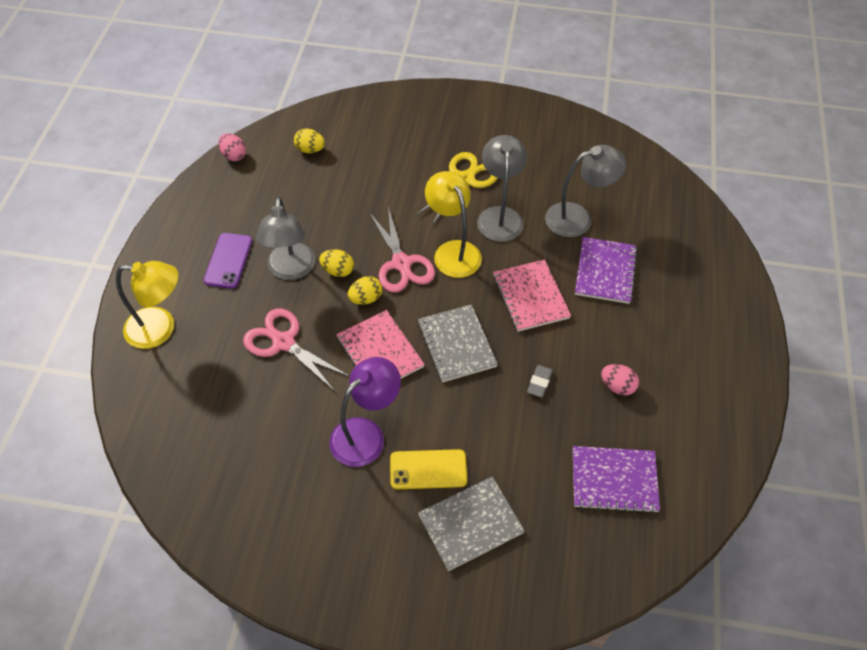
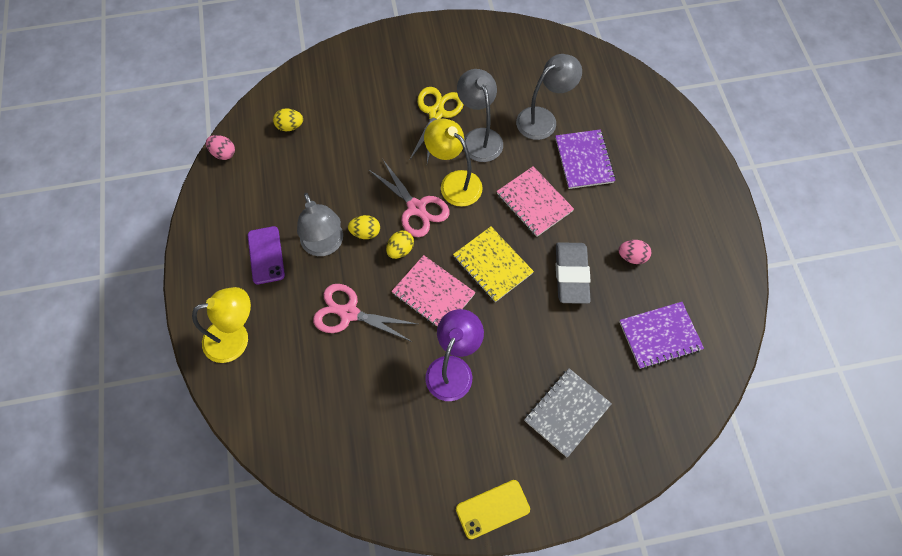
camera: 20 degrees left, 10 degrees up
(428, 470) = (515, 380): yellow phone -> yellow phone (492, 509)
(456, 344) = (492, 265): grey notebook -> yellow notebook
(539, 382) = (571, 275): grey eraser -> grey eraser, size x2.17

